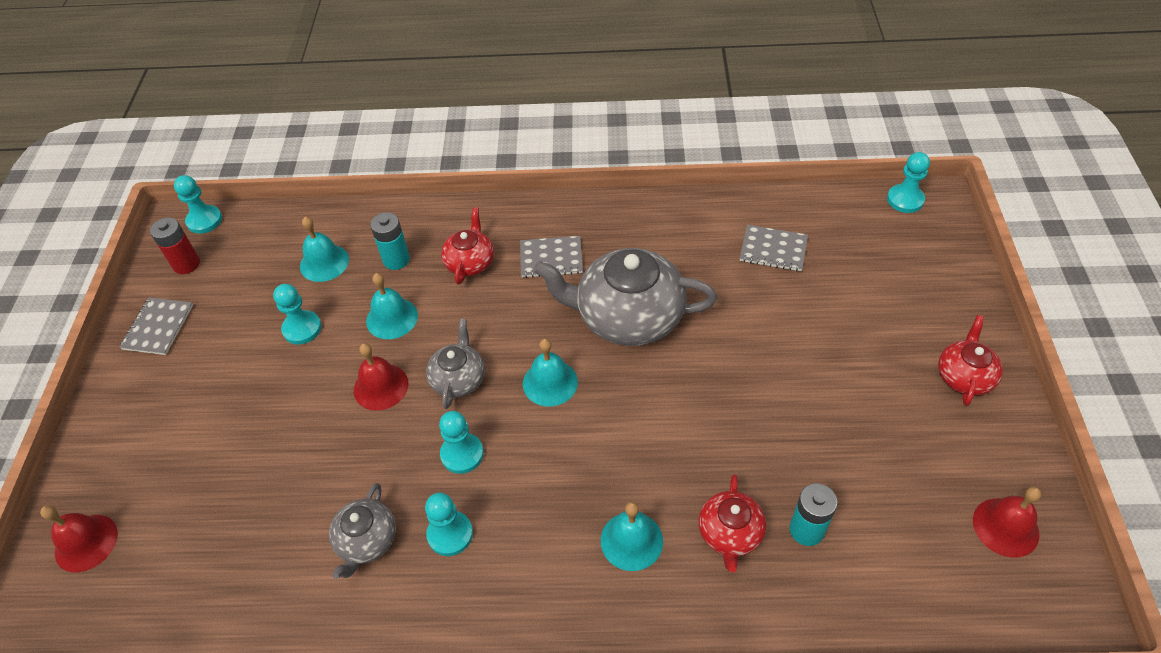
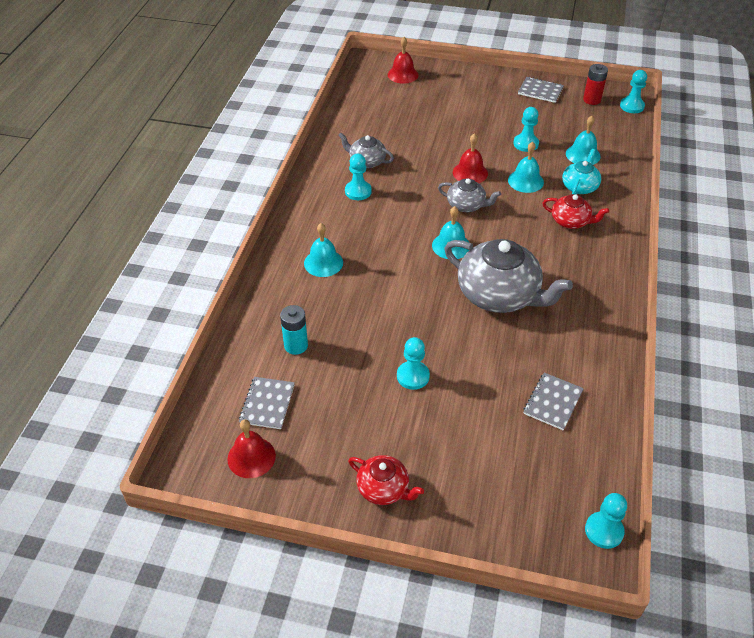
camera: 100 degrees right, 5 degrees down
(396, 260) = (579, 186): turquoise battery -> turquoise teapot
(462, 454) = (409, 201): turquoise pawn -> turquoise pawn (413, 376)
(551, 258) = (567, 263): grey notebook -> grey notebook (267, 404)
(628, 316) = (499, 295): grey teapot -> grey teapot turned 105 degrees clockwise
(730, 533) = (309, 308): red teapot -> none

